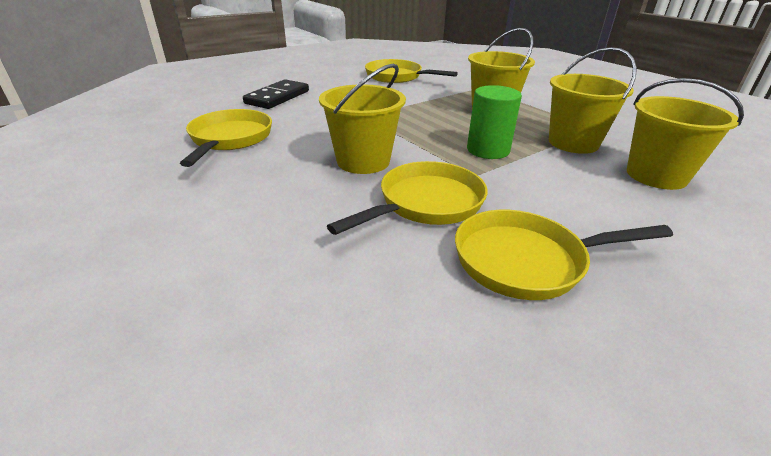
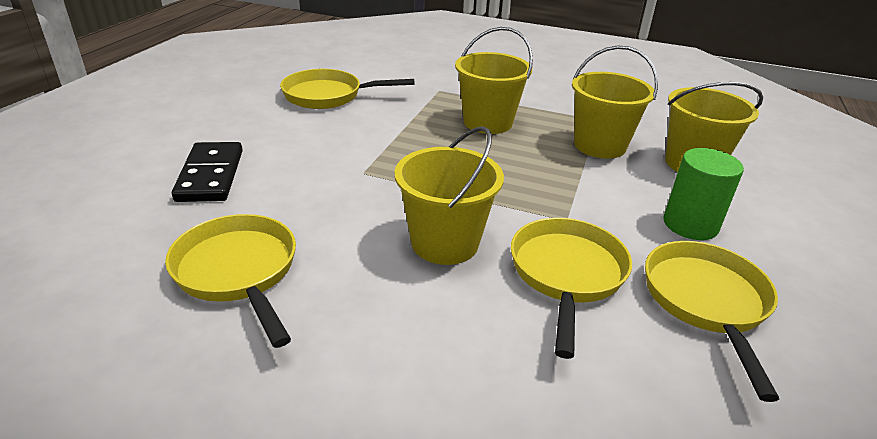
camera: 35 degrees left, 0 degrees up
(488, 150) = (542, 181): green cylinder -> green cylinder (690, 224)
(526, 261) = (706, 302): yellow pan -> yellow pan turned 135 degrees clockwise

